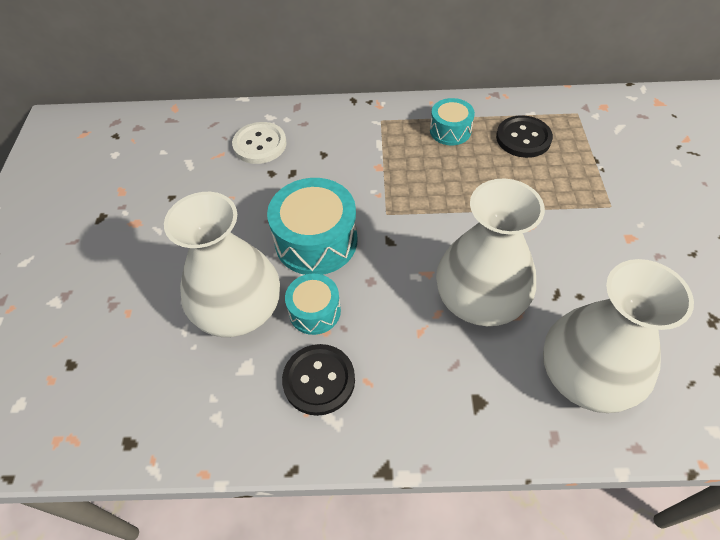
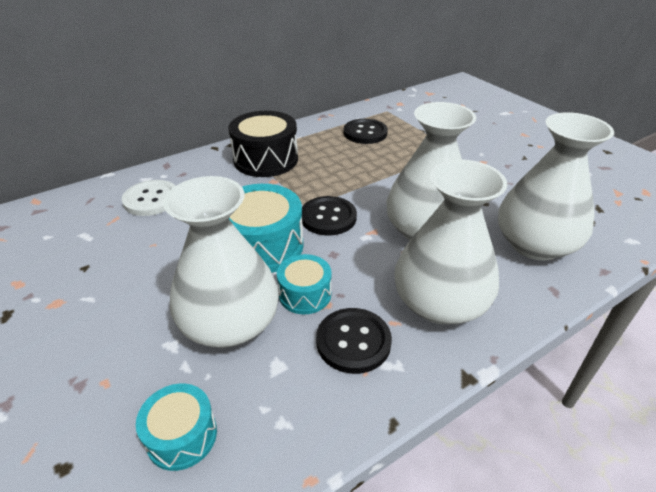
camera: 35 degrees left, 15 degrees down
(390, 135) = (266, 159): none -> black drum
(397, 236) = (328, 217): none -> black button
(424, 386) = (439, 303): none -> white vase
(450, 131) = (309, 143): turquoise drum -> turquoise drum (182, 436)

